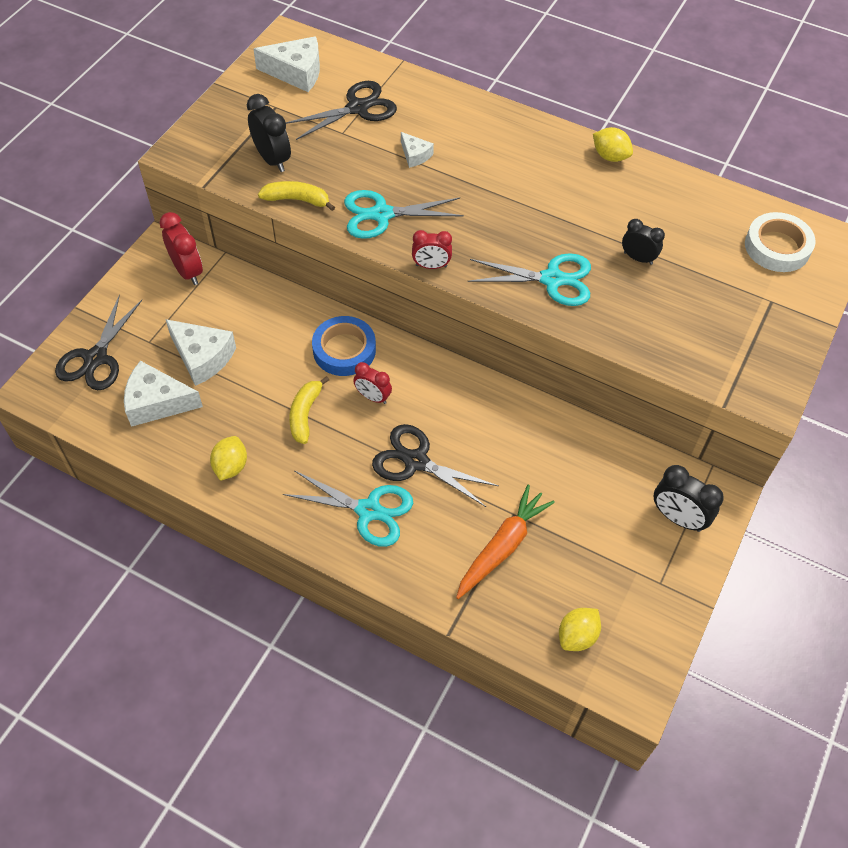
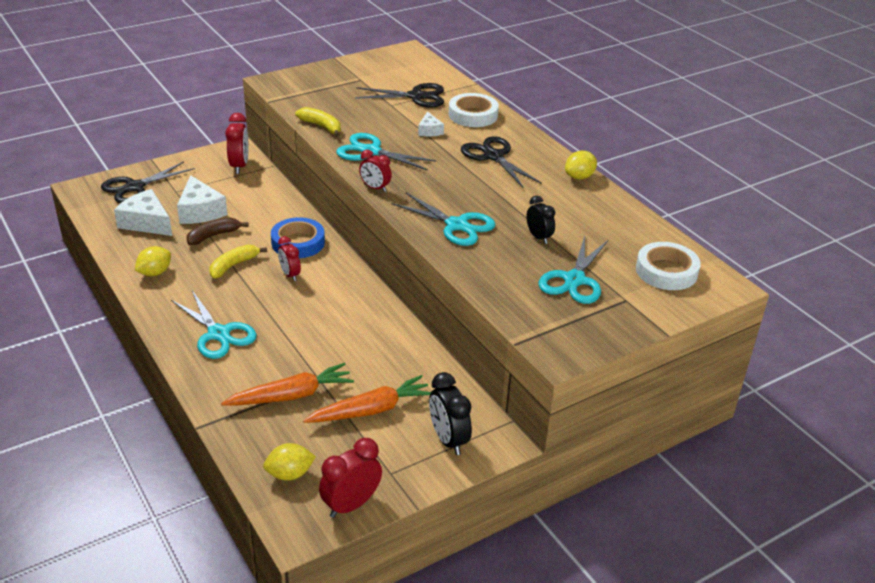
camera: 30 degrees right, 20 degrees down
(248, 384) = (213, 236): none -> brown banana
(272, 159) = (328, 103): black clock -> none
(296, 72) = (394, 68): white cheese -> none
(416, 461) = (281, 321): black scissors -> black scissors (493, 156)
(439, 111) = (473, 115): none -> white tape
(587, 522) = (371, 410): none -> orange carrot
(610, 156) = (579, 177): yellow lemon -> yellow lemon turned 75 degrees clockwise
(656, 637) = (351, 505): none -> red clock
(711, 298) = (574, 280): none -> turquoise scissors

